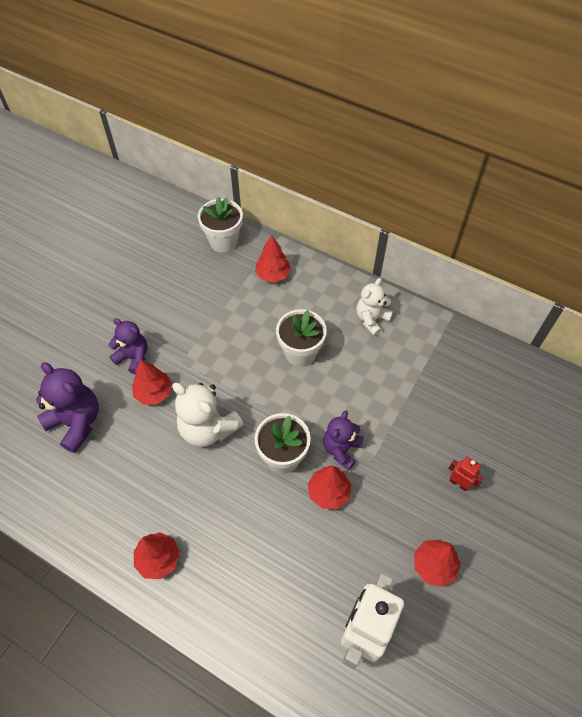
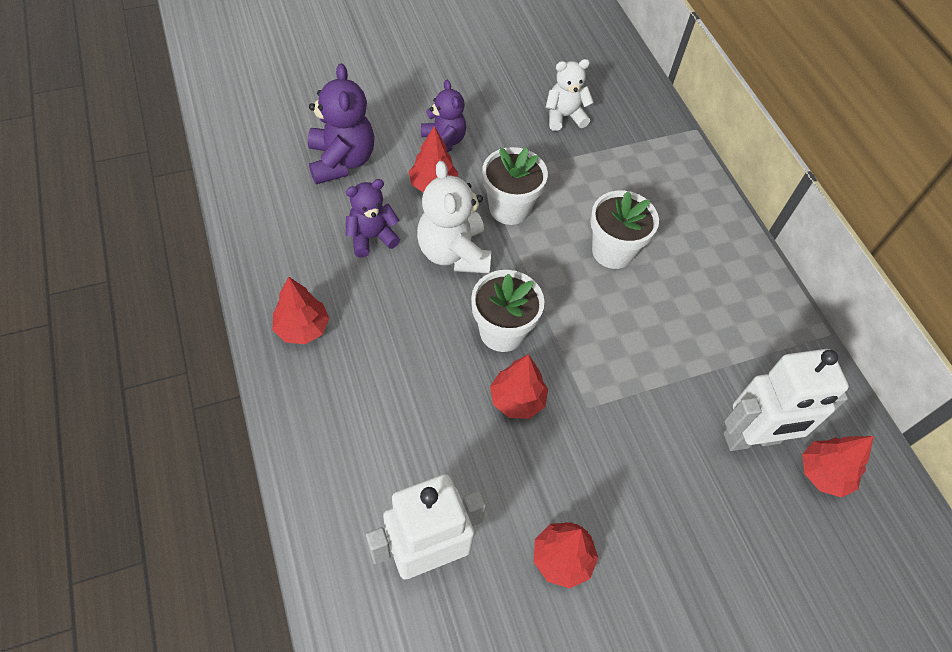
camera: 35 degrees right, 0 degrees up
(223, 241) = (630, 97): white flower pot -> white flower pot (509, 208)
(273, 275) = (653, 160): red tree -> red tree (823, 473)
(341, 449) = (569, 371): purple teddy bear -> purple teddy bear (371, 237)
(371, 319) = (723, 274): white teddy bear -> white teddy bear (564, 116)
(459, 483) = (669, 504): red robot -> none
(466, 408) = (752, 438): none -> white robot

